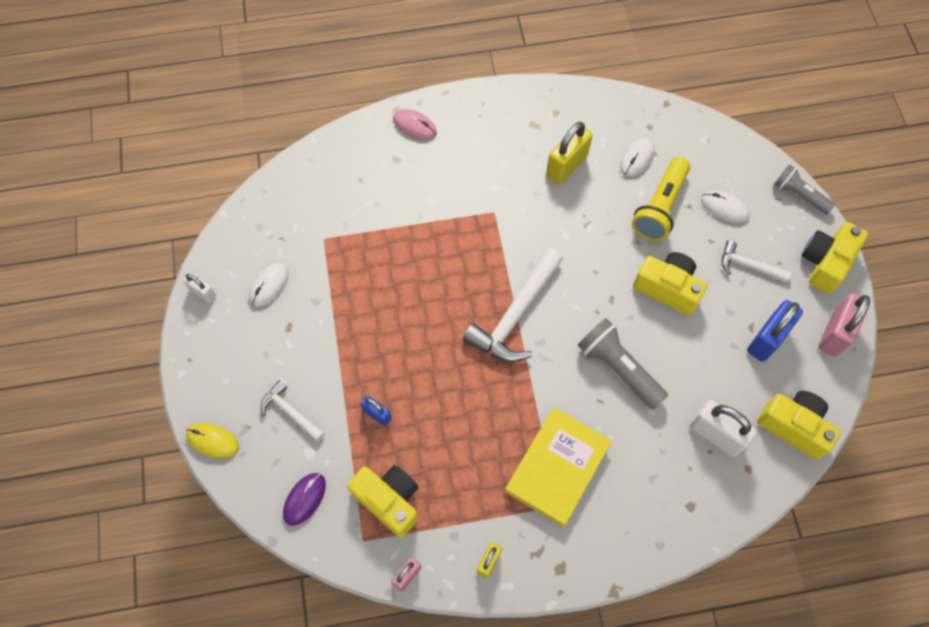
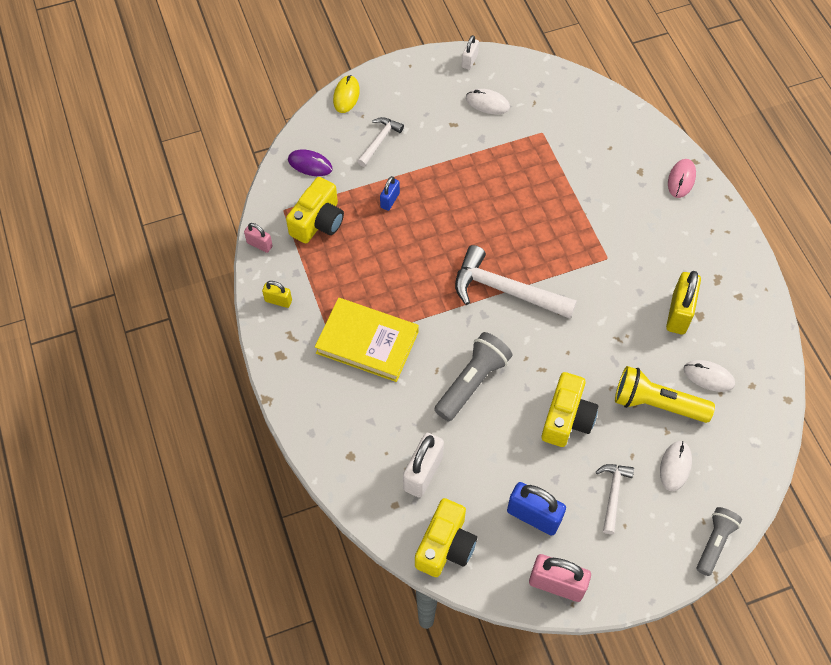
camera: 80 degrees right, 5 degrees down
(566, 166) = (678, 313): yellow padlock -> yellow padlock turned 75 degrees clockwise
(825, 263) = (638, 573): yellow camera -> none

